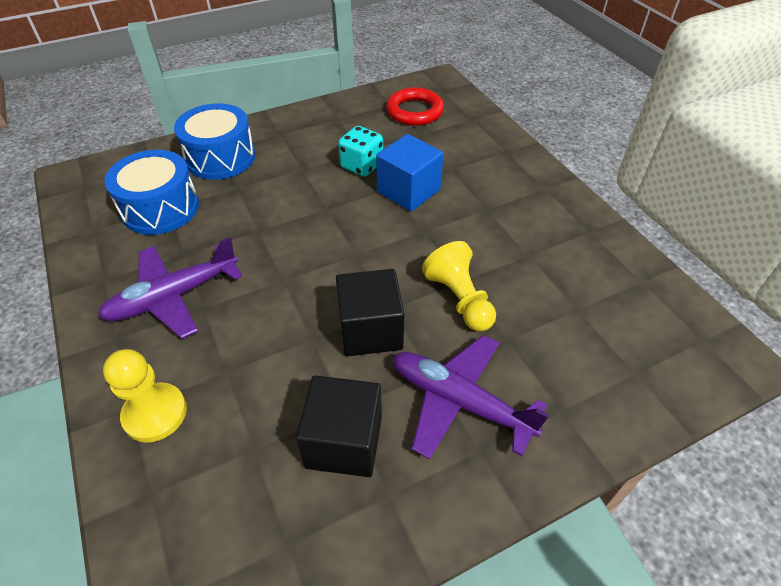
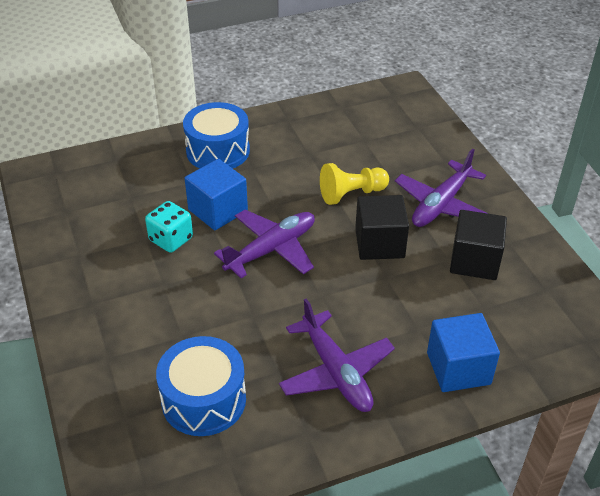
camera: 85 degrees left, 5 degrees down
(155, 413) = (458, 368): yellow pawn -> blue cube
(220, 158) = (123, 354): blue drum -> blue drum (218, 151)
(353, 235) = (272, 249): none -> purple plane
(414, 111) = (88, 196): red ring -> none

